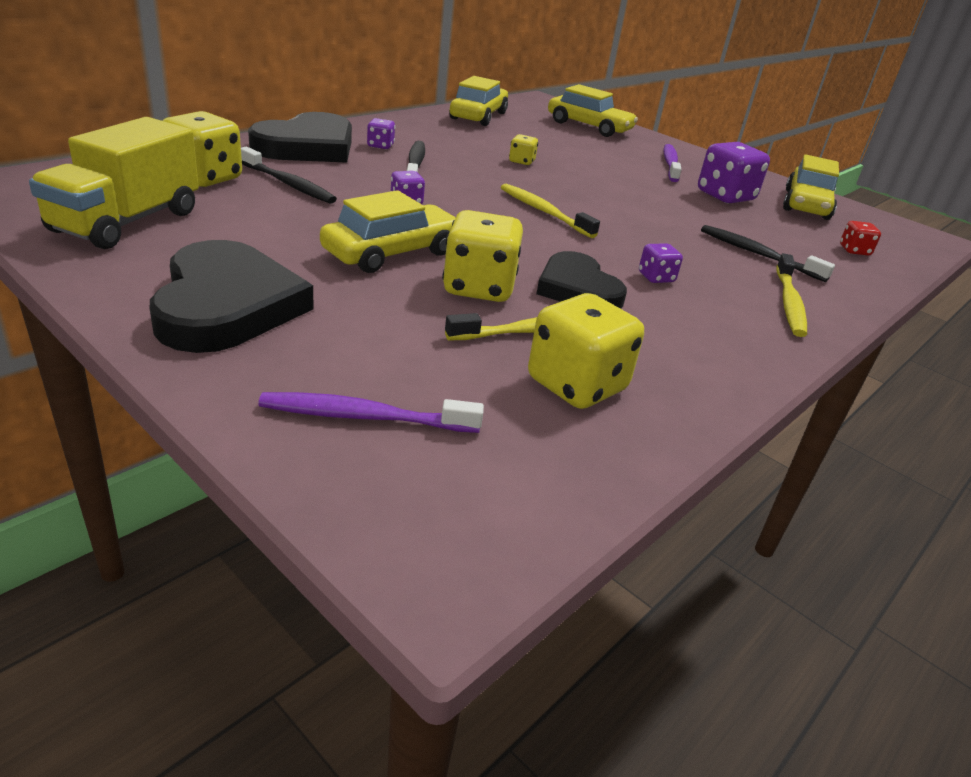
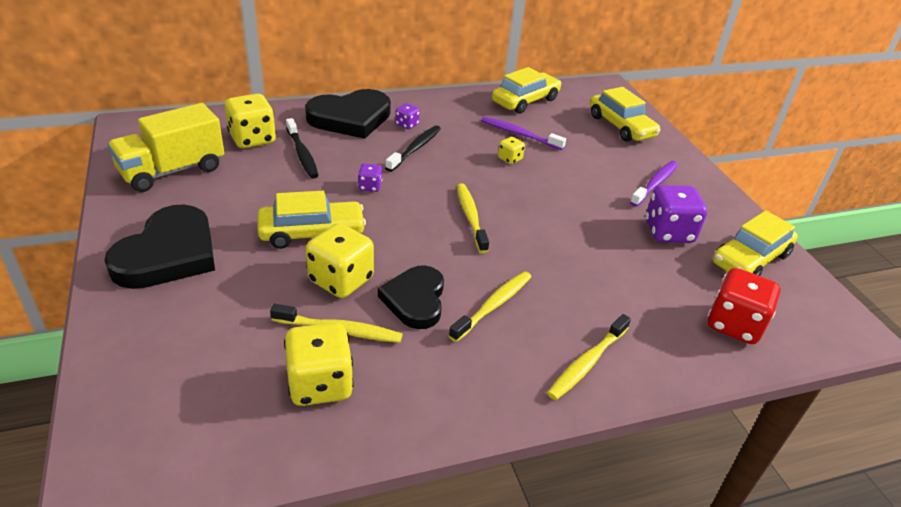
camera: 30 degrees right, 5 degrees up
(365, 417) = (165, 364): purple toothbrush -> purple toothbrush (519, 134)
(656, 277) = (493, 305): purple dice -> yellow toothbrush
(758, 254) = (621, 305): black toothbrush -> none
(854, 251) = (734, 324): red dice -> red dice, size x2.00

